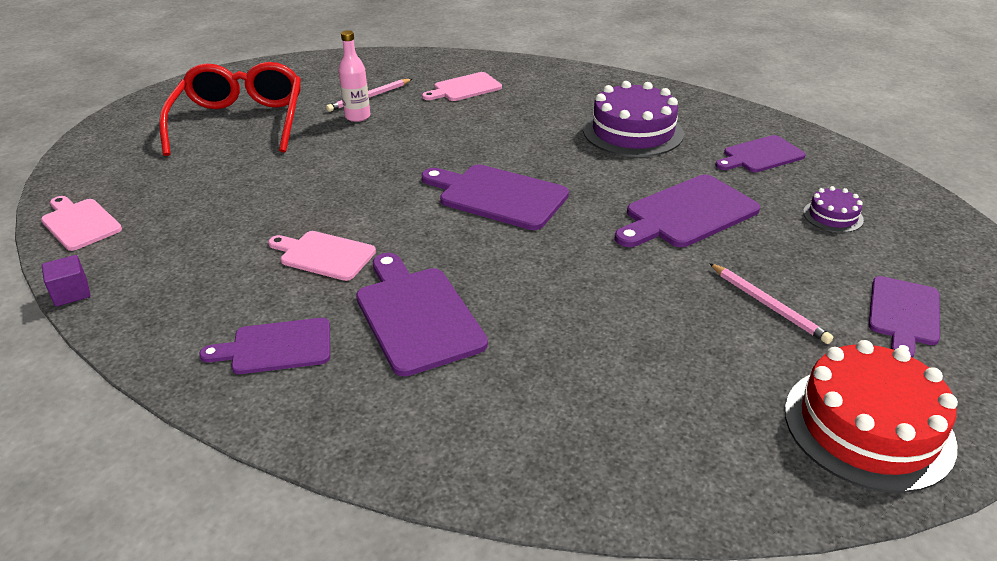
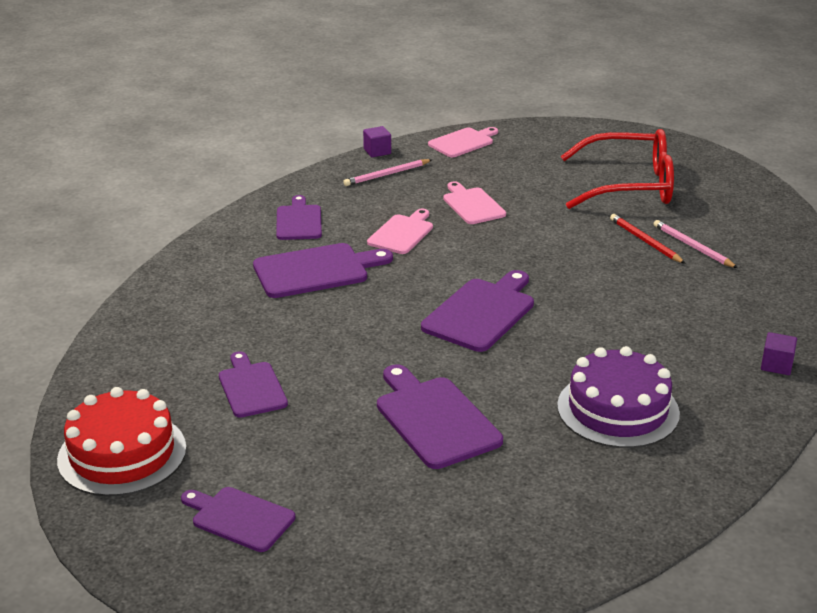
camera: 95 degrees right, 5 degrees down
(357, 117) = (645, 241): pink bottle -> red pencil
(465, 88) = (726, 303): pink cutting board -> pink cutting board (472, 205)
(550, 75) = (776, 365): none -> purple cube
(760, 155) = (557, 499): purple cutting board -> purple cutting board (251, 387)
(768, 305) = (277, 438): pink pencil -> pink pencil (387, 175)
(833, 216) = (414, 521): purple cake -> none

